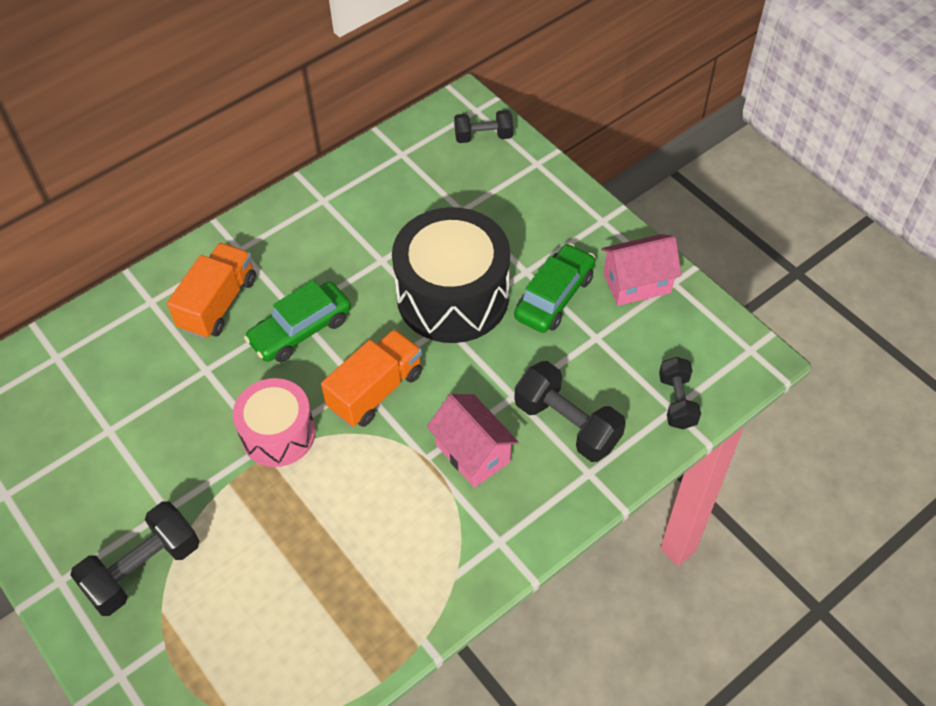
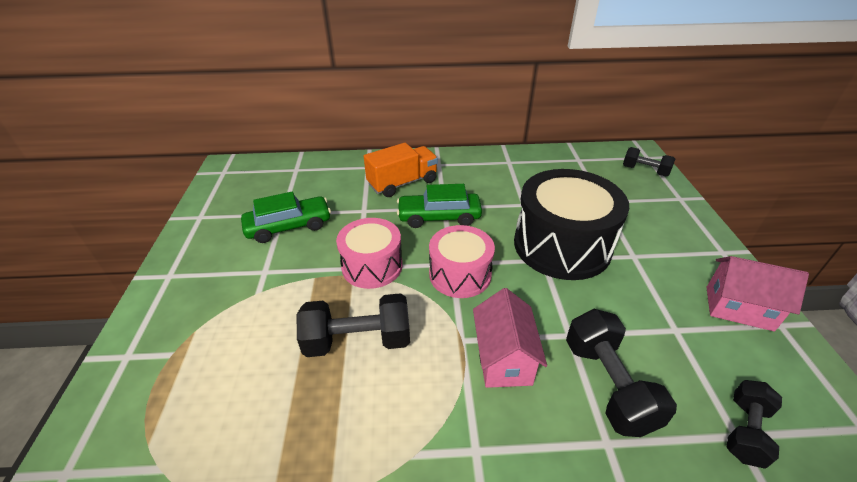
camera: 35 degrees right, 15 degrees down
(143, 569) = (215, 298): black dumbbell -> black dumbbell (358, 341)
(376, 390) = (460, 274): orange truck -> pink drum
(554, 297) = (650, 283): green car -> green car (289, 226)

